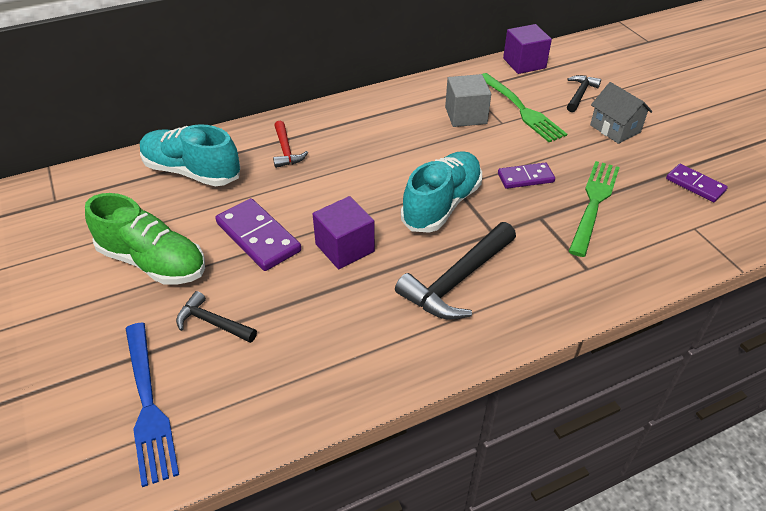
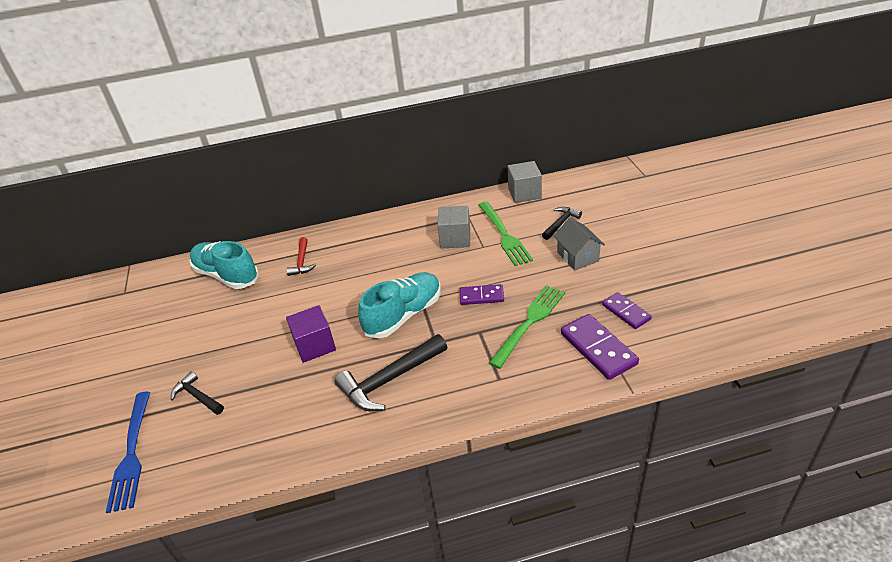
camera: 15 degrees right, 5 degrees down
(153, 262) = (174, 345): green shoe -> none
(258, 237) = (255, 331): purple domino -> purple domino (598, 348)
(524, 63) = (524, 193): purple cube -> grey cube

